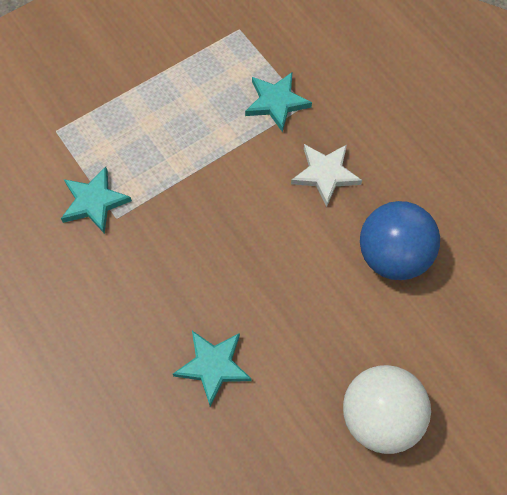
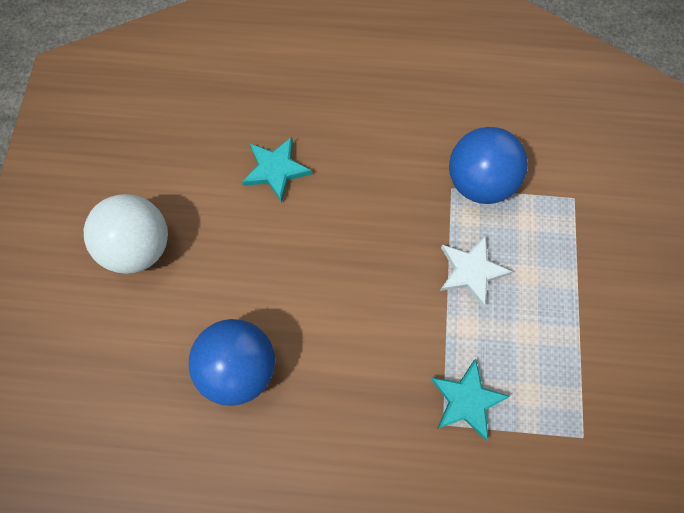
camera: 130 degrees right, 5 degrees up
(94, 202) = (479, 182): turquoise star -> blue ball
(325, 174) = (358, 380): white star -> white star (471, 271)

